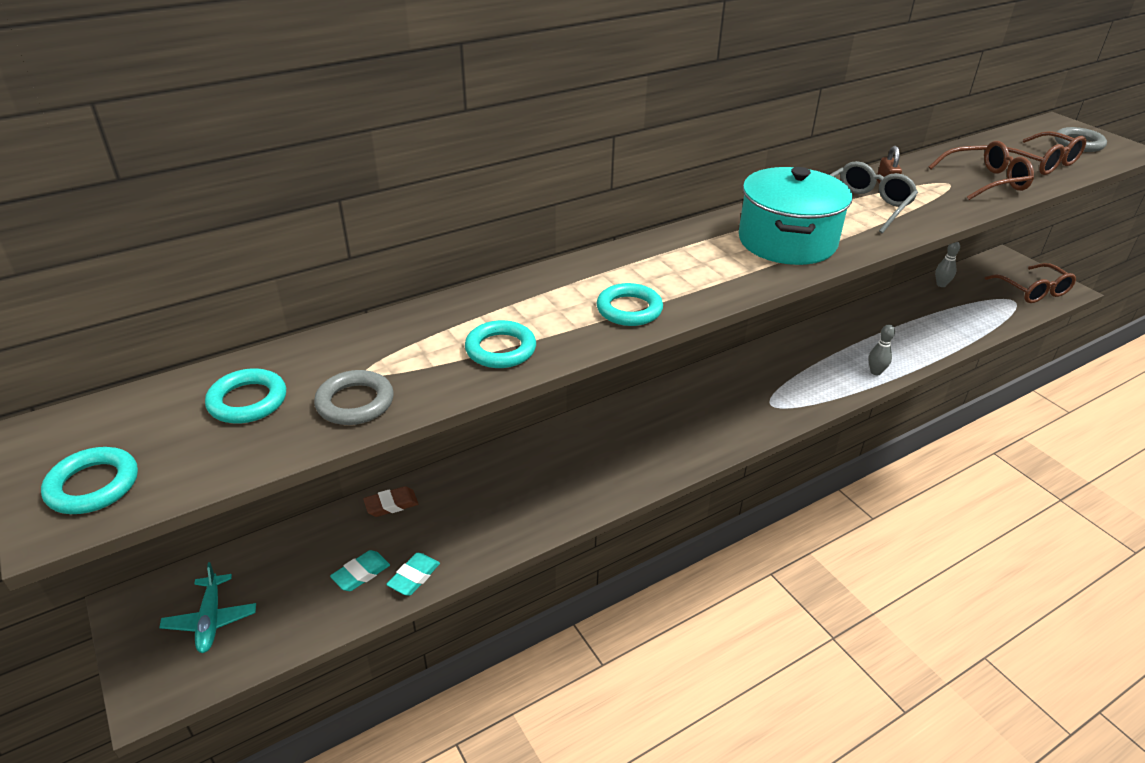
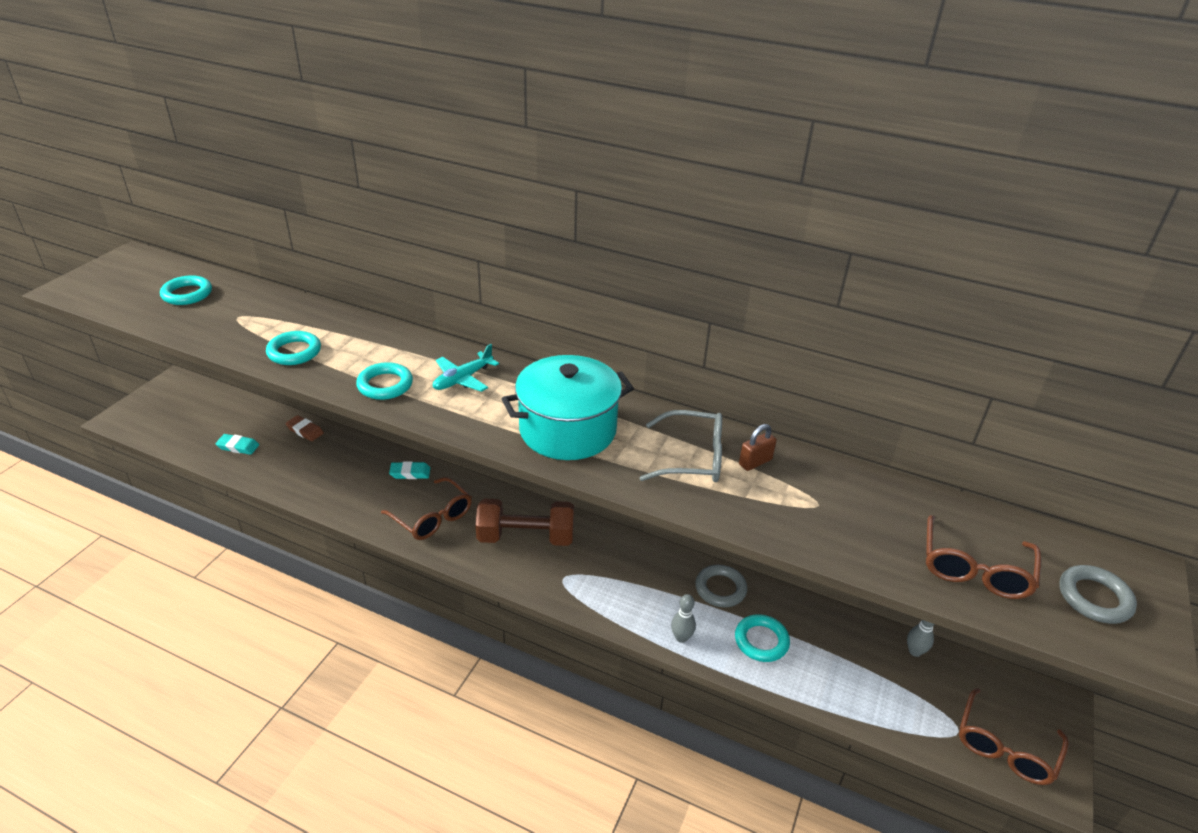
camera: 55 degrees right, 0 degrees up
(93, 485) = (95, 285): turquoise ring -> turquoise ring (761, 641)
(211, 620) = (176, 411): turquoise plane -> turquoise plane (462, 379)
(355, 403) = (204, 325): grey ring -> grey ring (720, 589)
(414, 577) = (246, 468): turquoise eraser -> turquoise eraser (410, 473)
(704, 406) = (526, 537): none -> brown dumbbell
(985, 181) = (857, 531): brown glasses -> brown glasses (432, 517)

